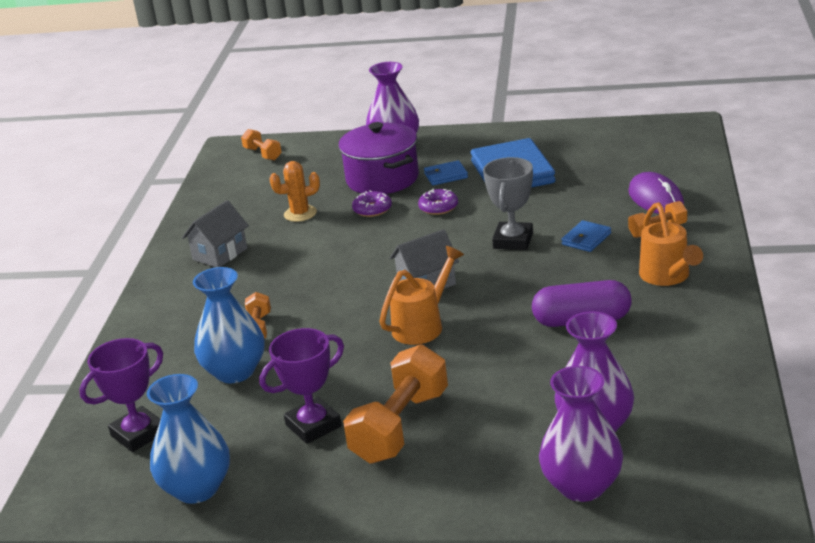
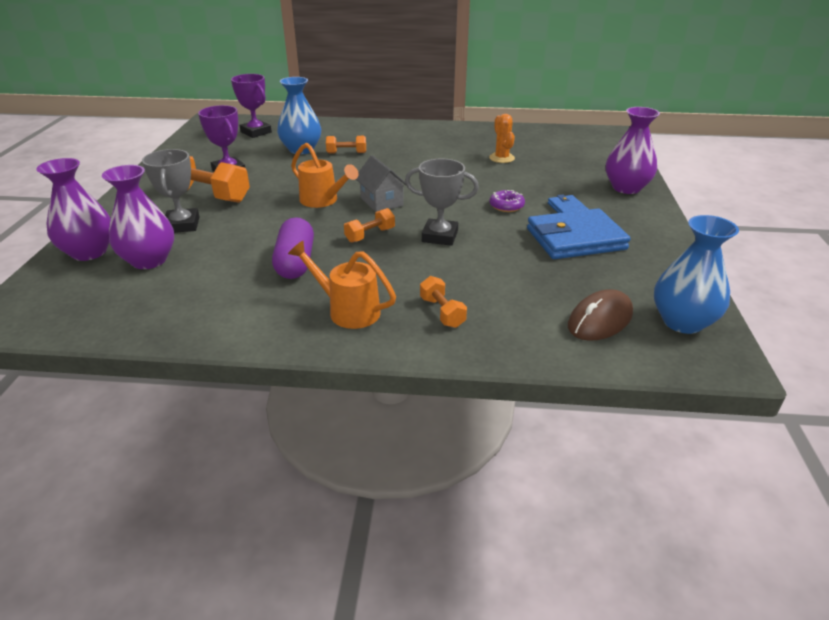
camera: 85 degrees right, 5 degrees up
(197, 489) = (195, 147): blue vase -> blue vase (682, 322)
(220, 254) = (447, 138): grey house -> none
(263, 154) = (602, 142): orange dumbbell -> orange dumbbell (370, 235)
(372, 209) = (505, 181): purple donut -> none
(382, 179) = (560, 184): purple pot -> none
(497, 425) = (182, 225): none -> grey trophy
(586, 239) = (434, 271): blue wallet -> none
(650, 164) = (600, 320): none -> brown mouse
(655, 199) = (513, 317): purple mouse -> none
(667, 277) = (347, 310): orange watering can -> orange watering can turned 45 degrees clockwise

